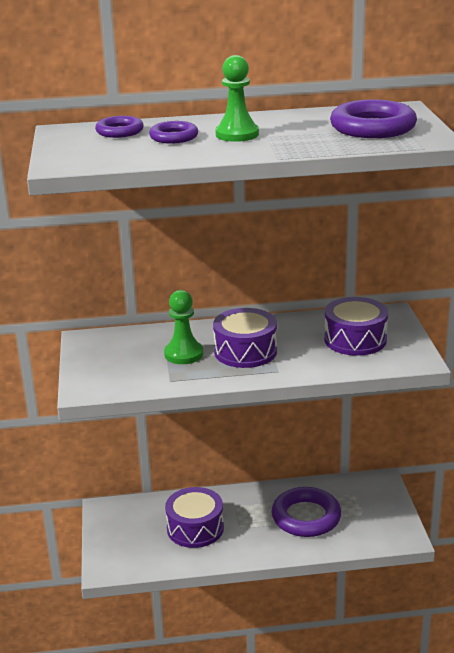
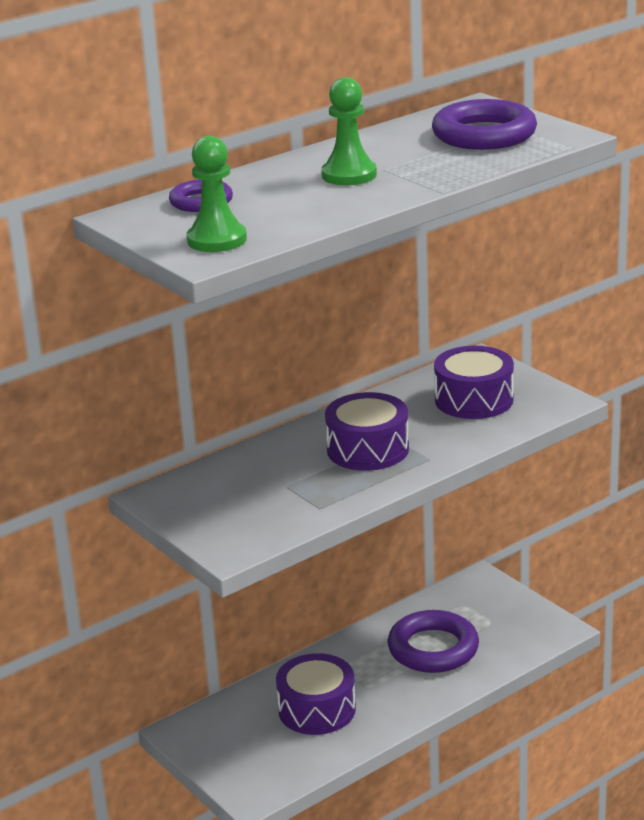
camera: 30 degrees left, 0 degrees up
(174, 137) = (280, 194): purple ring -> none
(183, 354) = (299, 474): green pawn -> green pawn (217, 240)

